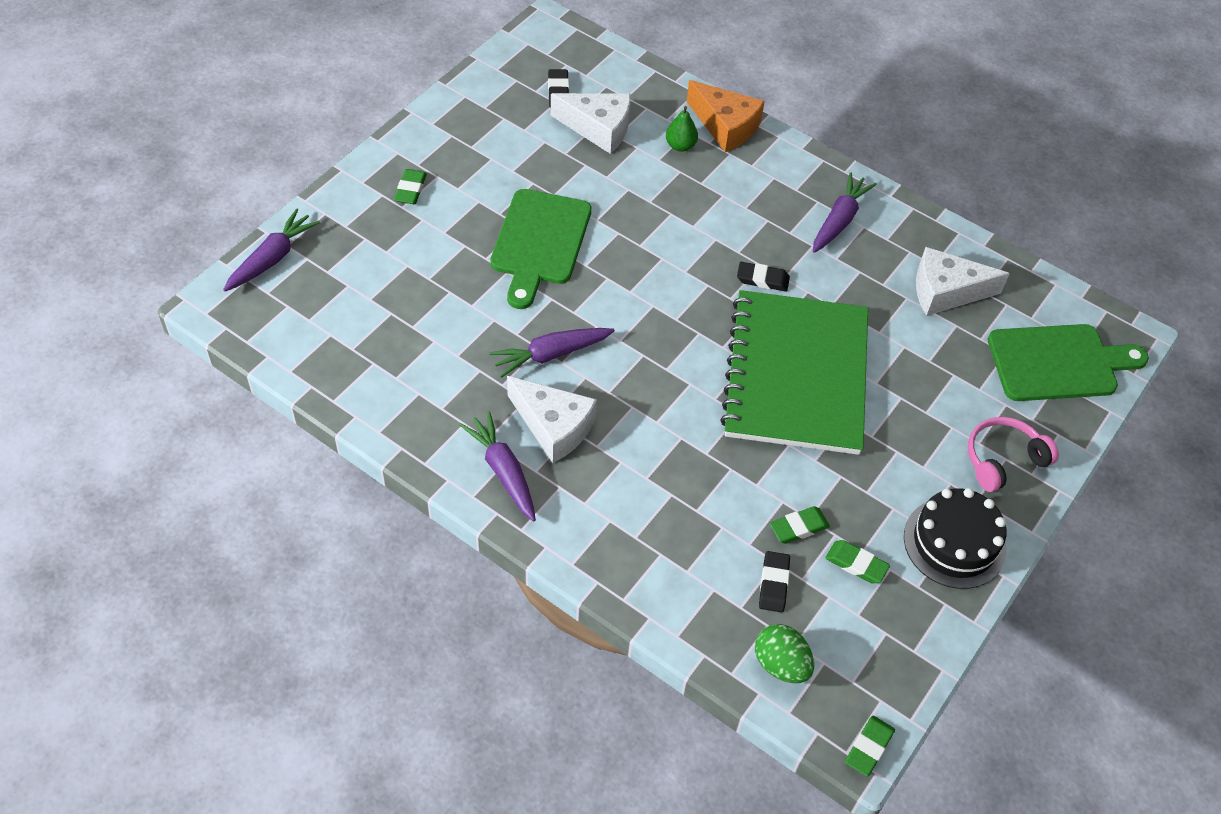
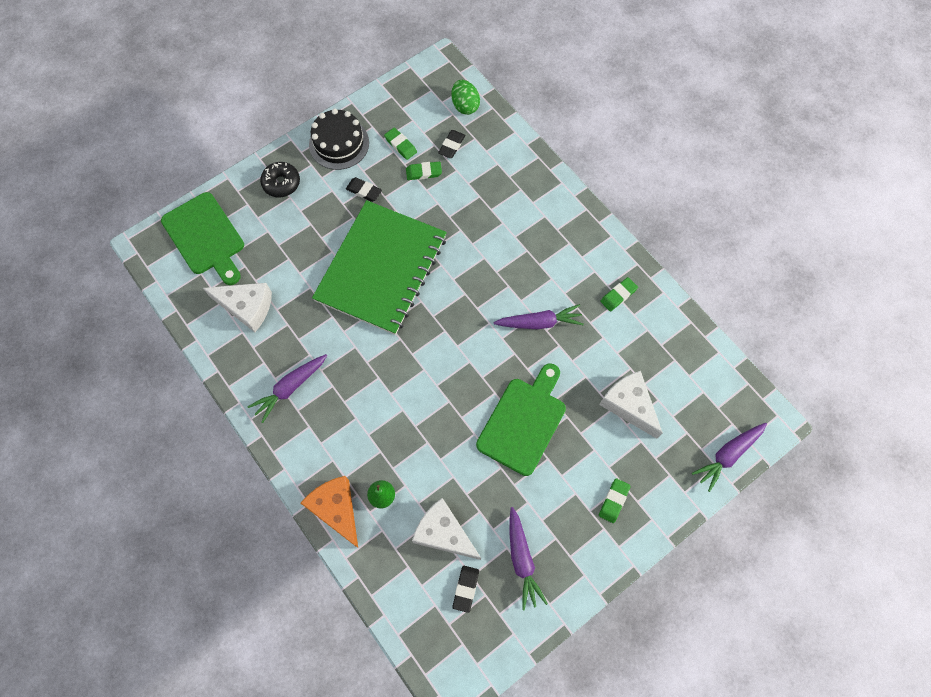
camera: 160 degrees left, 15 degrees up
(503, 472) = (589, 246): purple carrot -> purple carrot (522, 559)
(553, 426) = (551, 269): white cheese -> white cheese (629, 405)
(762, 279) = (371, 348): black eraser -> black eraser (364, 191)
(869, 747) = (437, 60): green eraser -> green eraser (618, 295)
(1003, 460) = (281, 183): pink headphones -> black donut
(1058, 363) = (205, 237): green cutting board -> green cutting board turned 135 degrees counterclockwise

